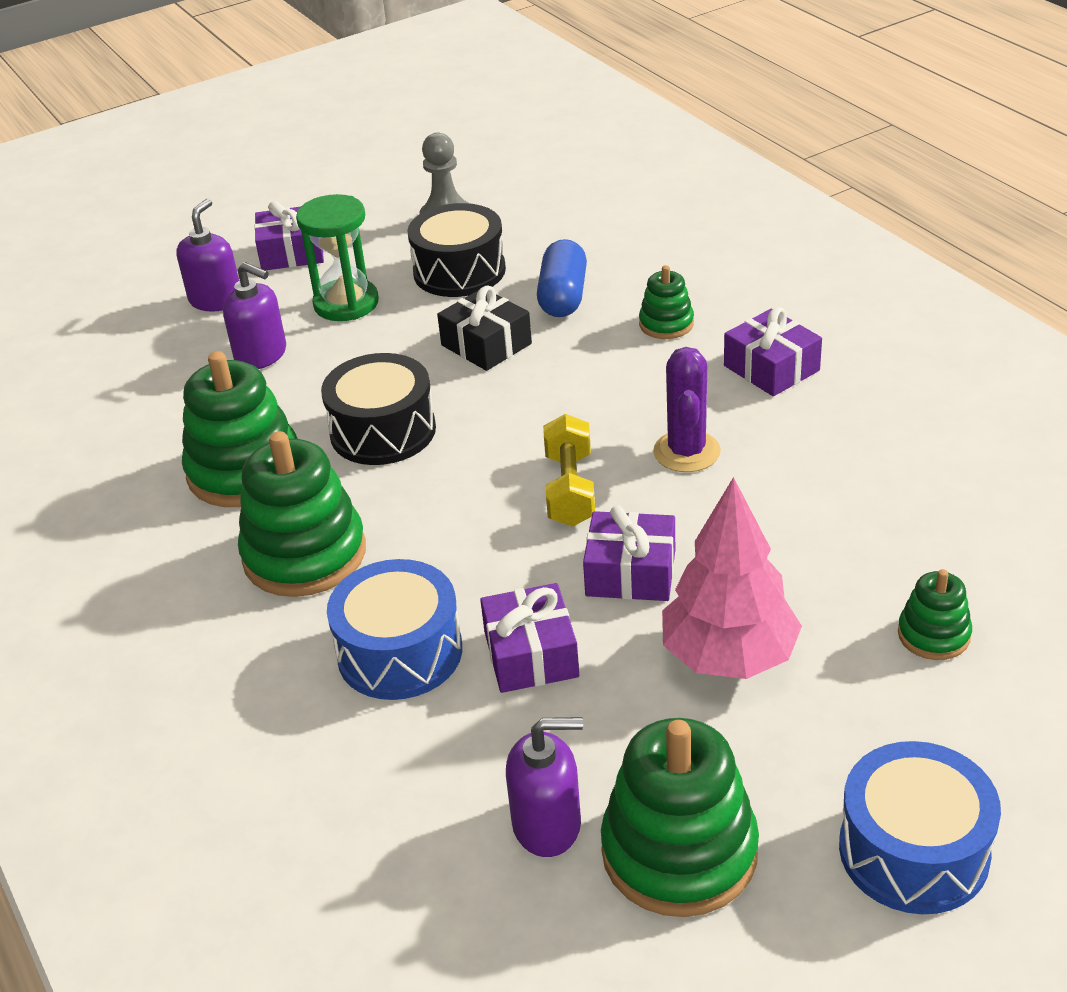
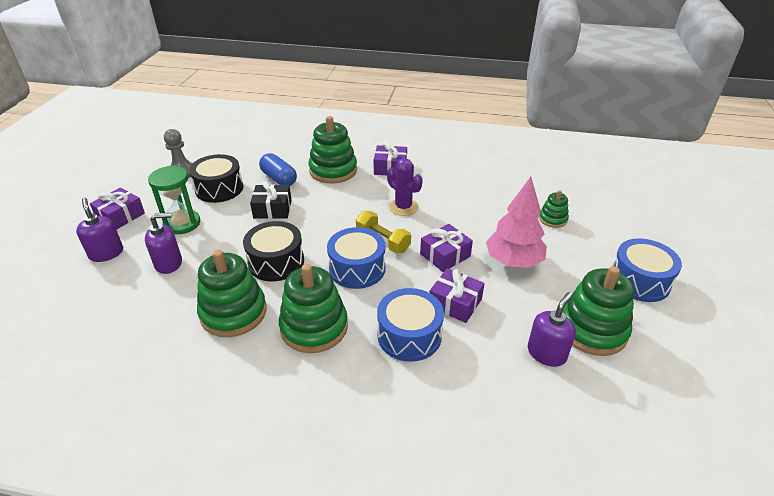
camera: 50 degrees left, 0 degrees up
(471, 509) = (357, 269): none -> blue drum
(666, 324) = (333, 170): green stacking toy -> green stacking toy, size x1.93

